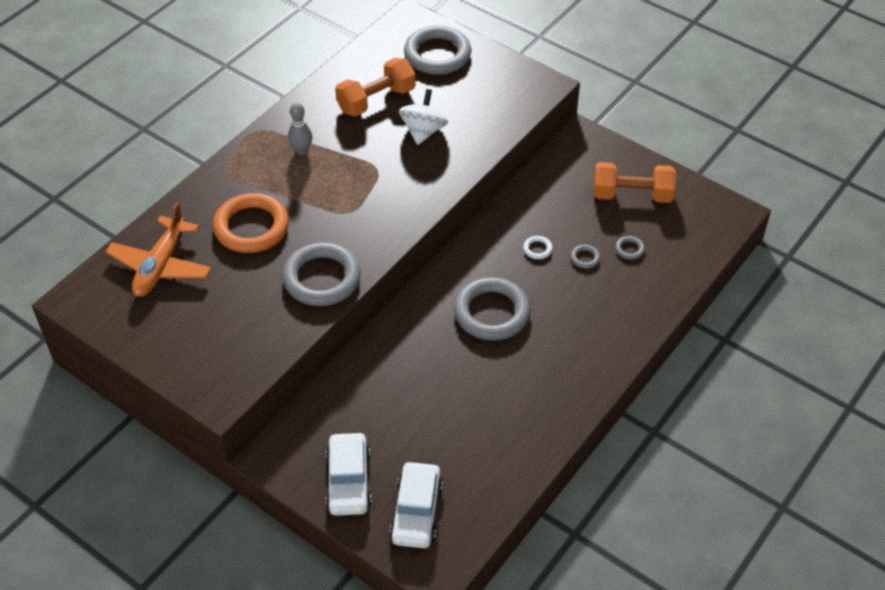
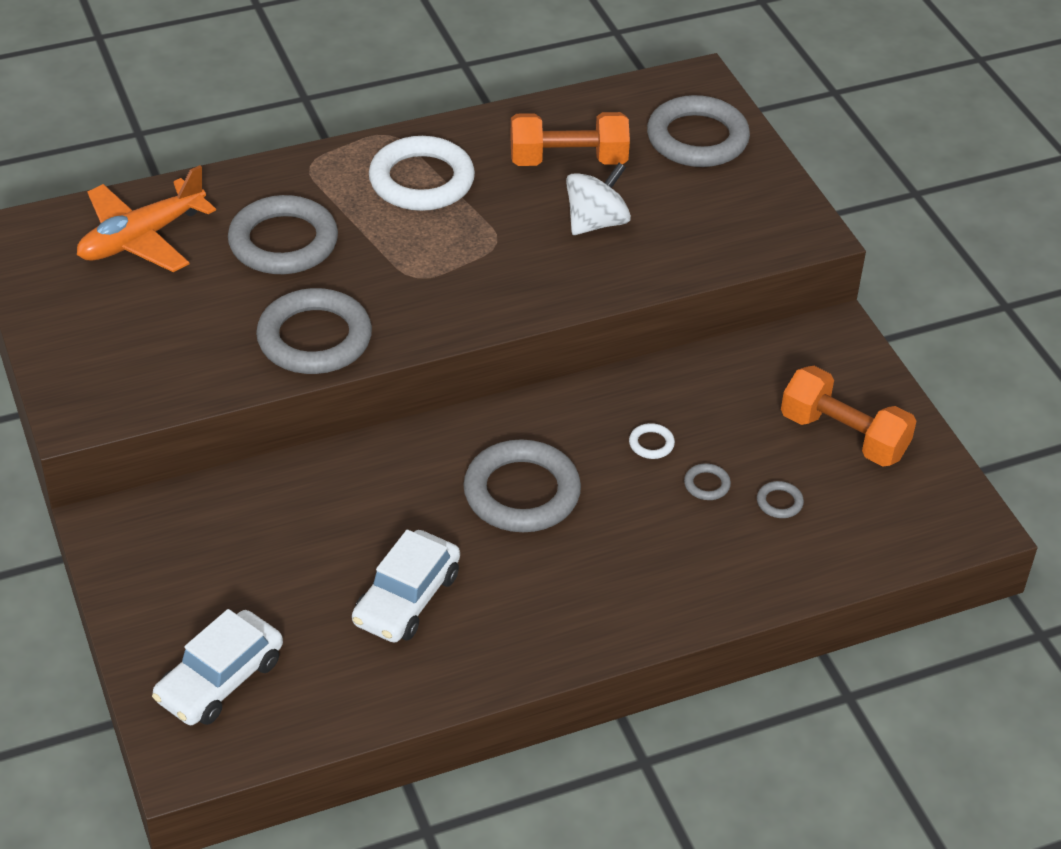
camera: 30 degrees right, 5 degrees down
(251, 227) = (283, 242): orange ring -> grey ring
(301, 150) = (421, 180): grey bowling pin -> white ring
(349, 481) = (171, 601): white car -> white car (407, 598)

